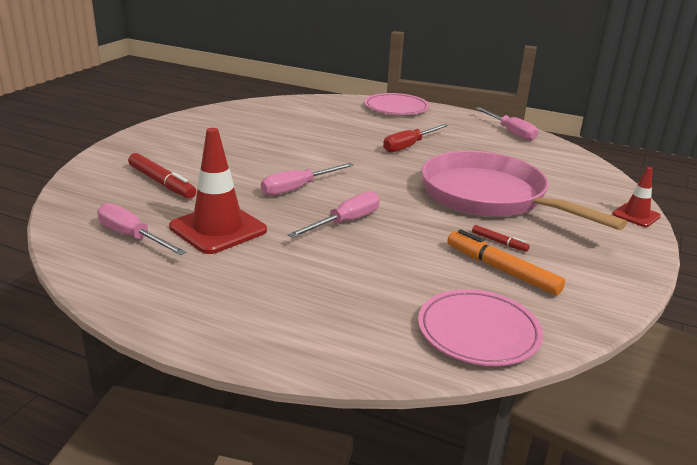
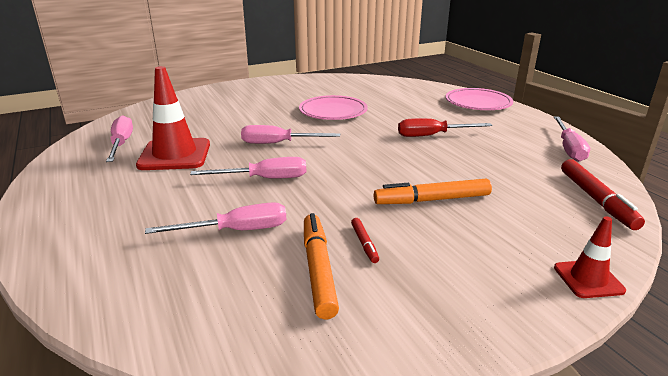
camera: 40 degrees right, 0 degrees up
(162, 183) = (201, 115): red marker -> red marker (596, 200)
(401, 268) = (237, 231): none -> pink screwdriver
(478, 332) = (191, 314): pink plate -> pink plate (333, 111)
(489, 197) = (432, 200): pink pan -> orange marker

